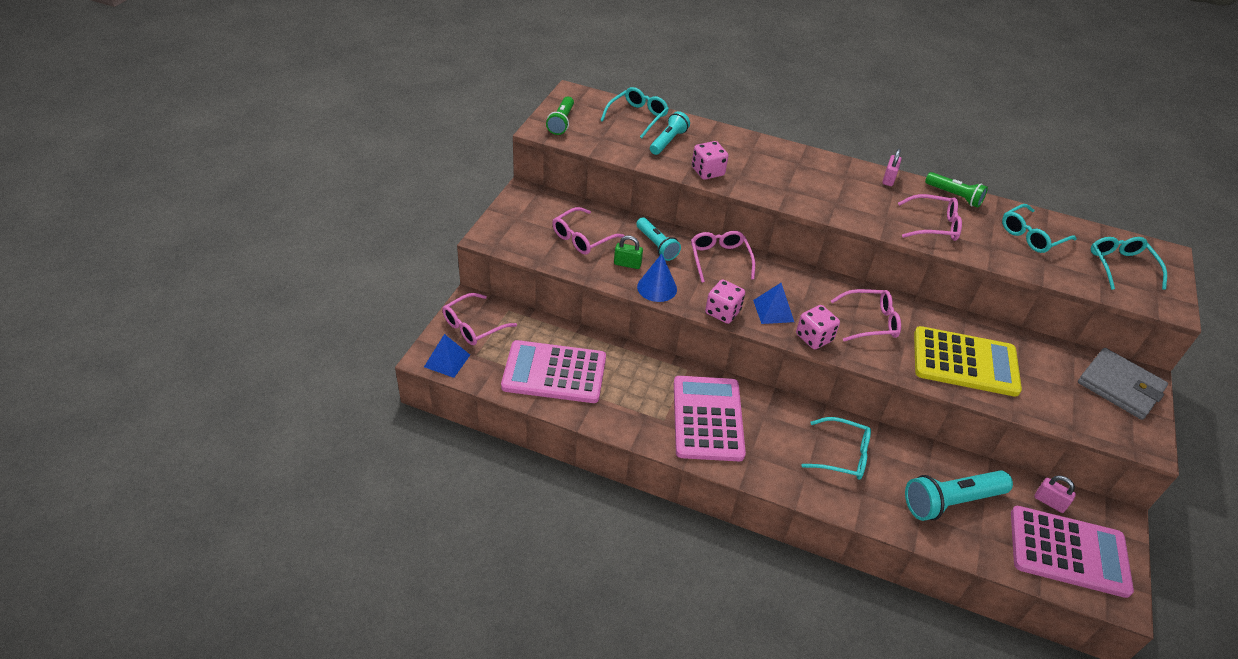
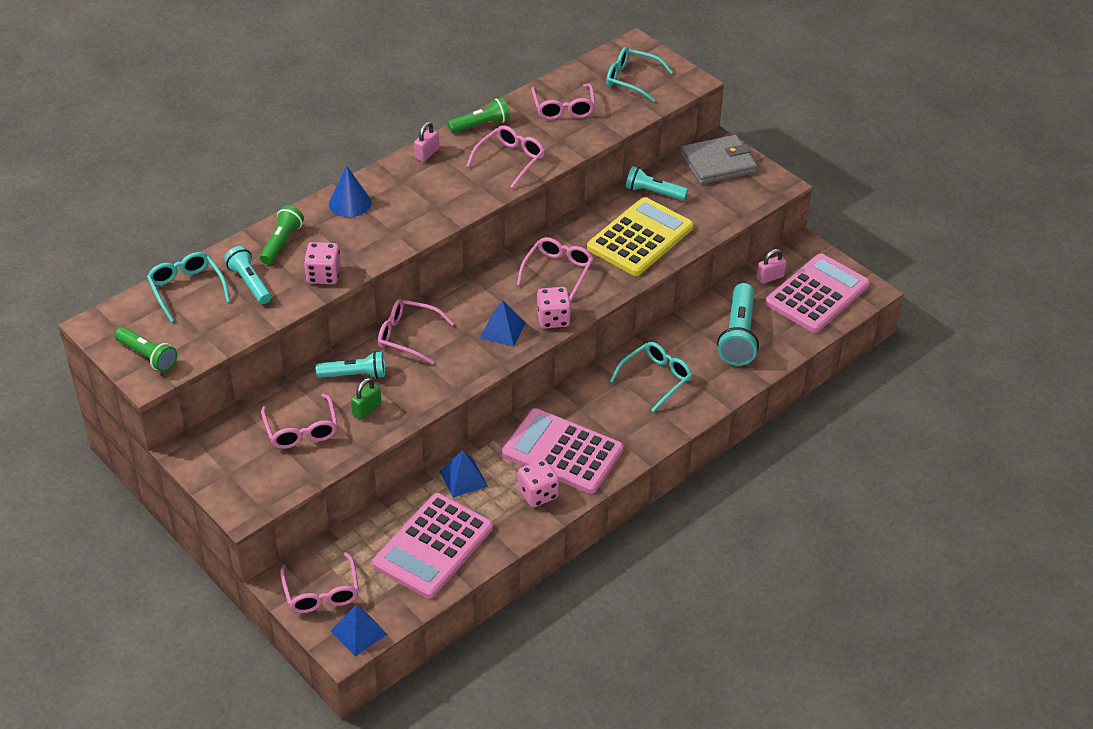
camera: 60 degrees left, 0 degrees up
(634, 365) = (463, 478): none -> blue pyramid
(657, 288) = (416, 401): blue cone -> blue cone (349, 203)
(721, 142) = (281, 242): none -> green flashlight
(722, 312) = (481, 367): pink dice -> pink dice (538, 494)
(888, 179) = (427, 154): pink padlock -> pink padlock turned 75 degrees clockwise
(1030, 352) = (653, 192): none -> turquoise flashlight
(1032, 236) = (563, 108): turquoise glasses -> pink glasses

